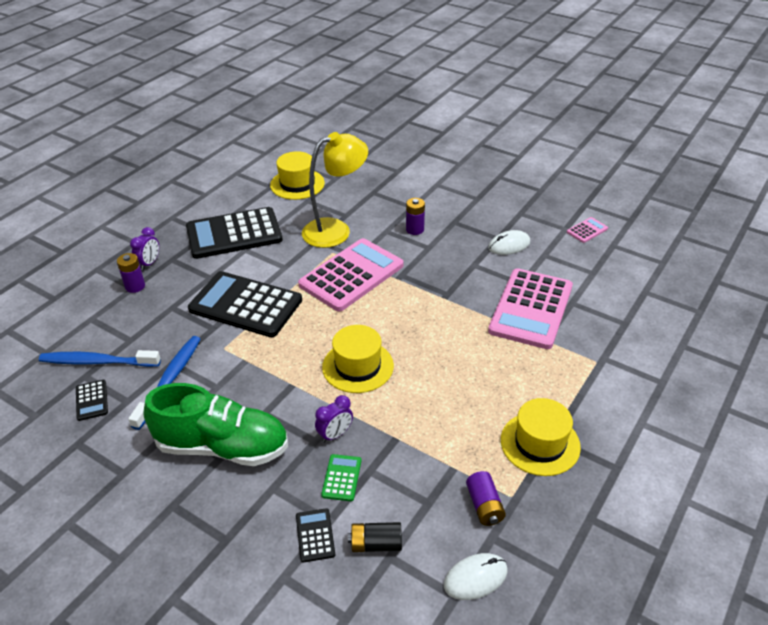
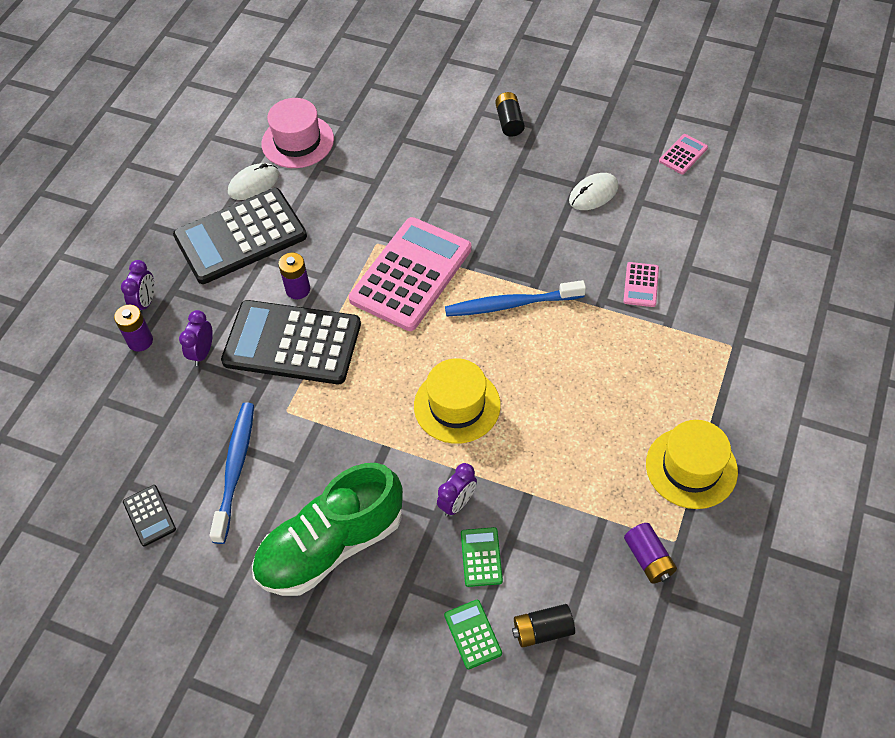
camera: 10 degrees left, 15 degrees up
(97, 362) = (135, 461): blue toothbrush -> blue toothbrush (511, 304)
(177, 300) = (202, 352): none -> purple clock
(222, 447) = (331, 545): green shoe -> green shoe turned 150 degrees clockwise
(297, 184) = (297, 141): yellow hat -> pink hat
(315, 535) = (473, 634): black calculator -> green calculator
(336, 230) = (370, 208): yellow lamp -> none
(415, 229) = (471, 189): purple battery -> purple battery (298, 289)
(457, 193) = (509, 122): none -> black battery
(475, 578) = (659, 647): white mouse -> white mouse (254, 184)
(531, 309) = (641, 285): pink calculator -> pink calculator, size x0.41

